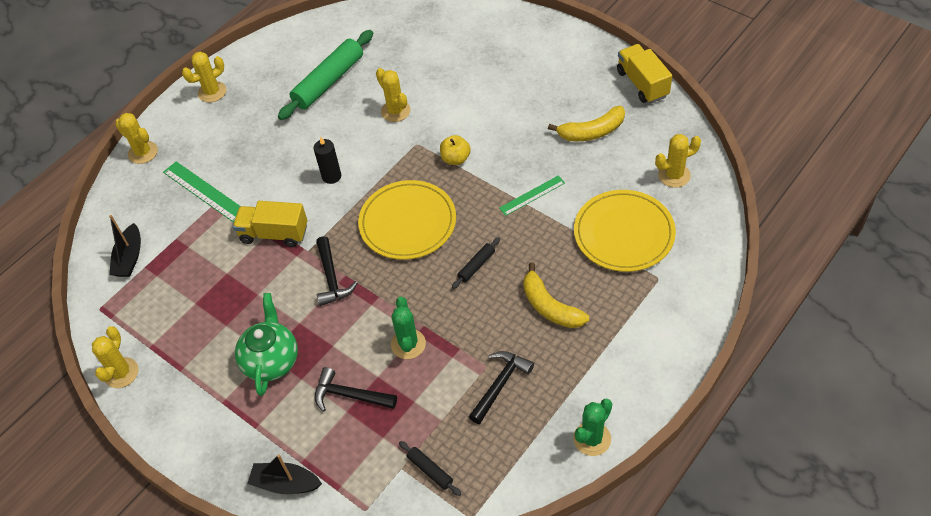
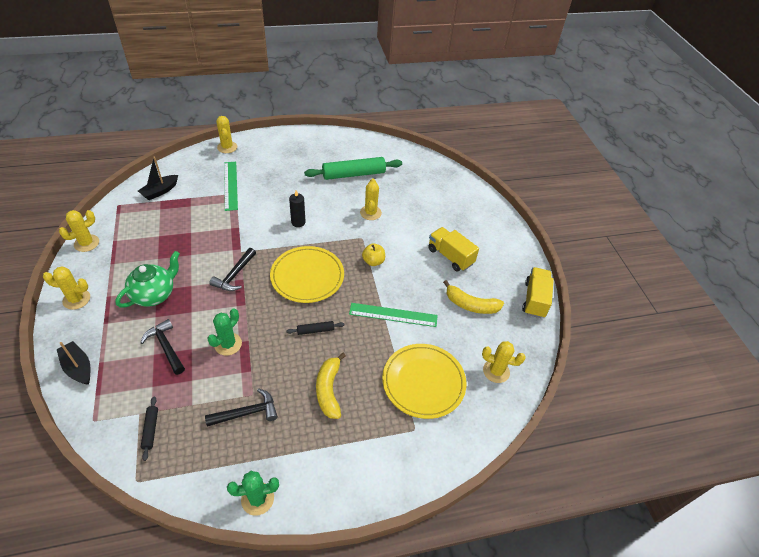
camera: 30 degrees right, 5 degrees down
(212, 92) = (292, 141): yellow cactus -> yellow cactus (76, 299)
(274, 233) = (236, 230): yellow truck -> yellow truck (450, 256)
(532, 195) = (393, 315): green ruler -> green ruler, size x1.55

